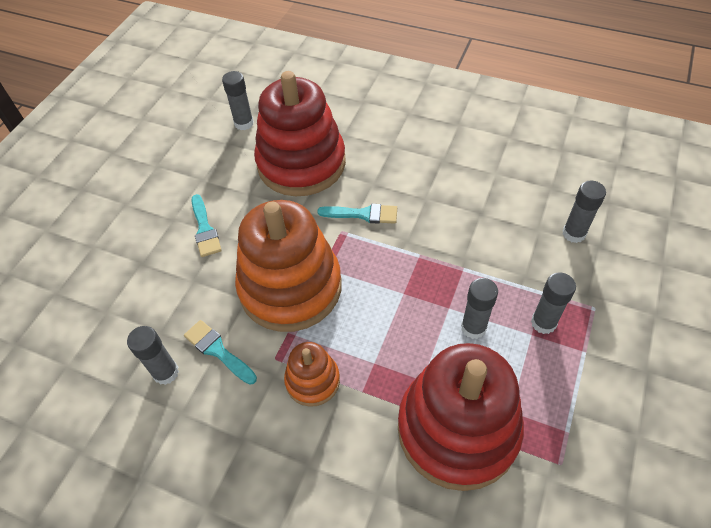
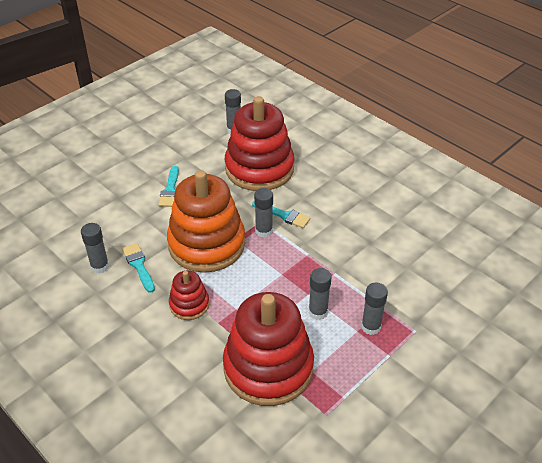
camera: 20 degrees right, 10 degrees down
(312, 381) = (189, 304): orange stacking toy -> red stacking toy
(574, 233) = (432, 278): grey glue stick -> grey glue stick (264, 231)

